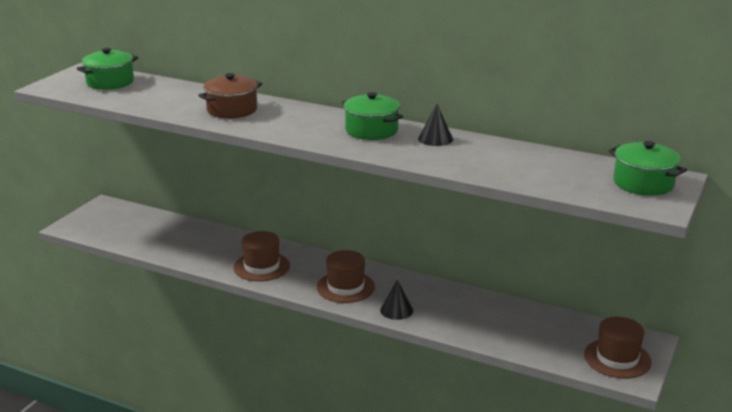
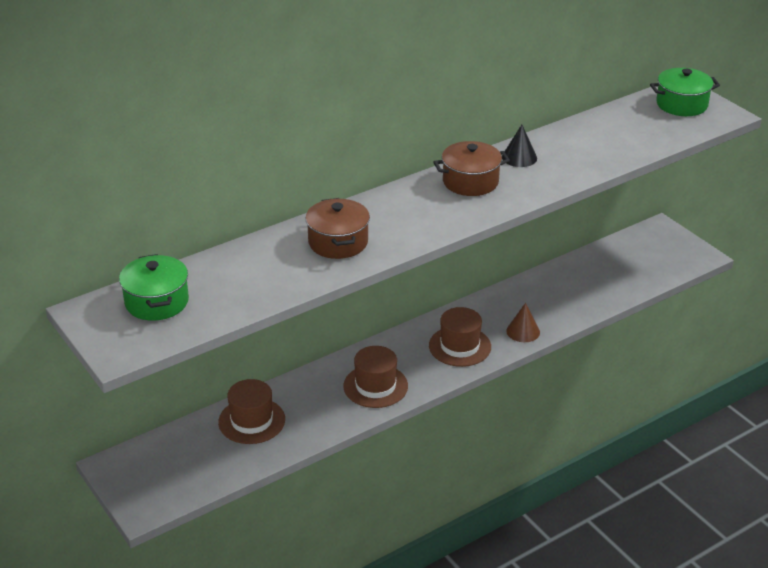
camera: 60 degrees left, 10 degrees up
(371, 130) = (470, 182): green pot -> brown pot
(396, 310) = (523, 331): black cone -> brown cone
(617, 358) = (672, 252): brown hat -> brown hat (251, 421)

